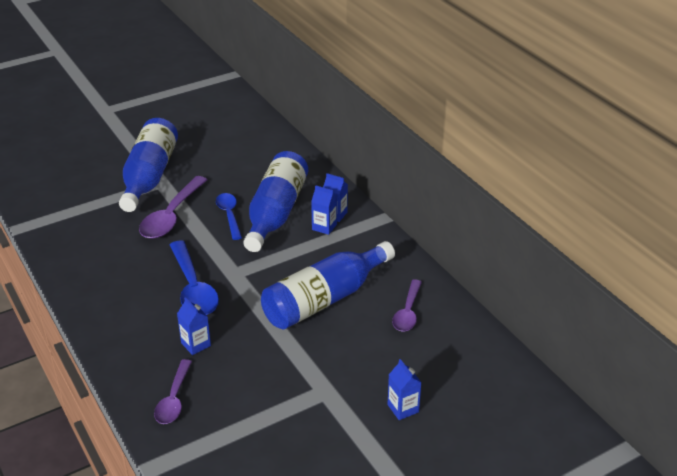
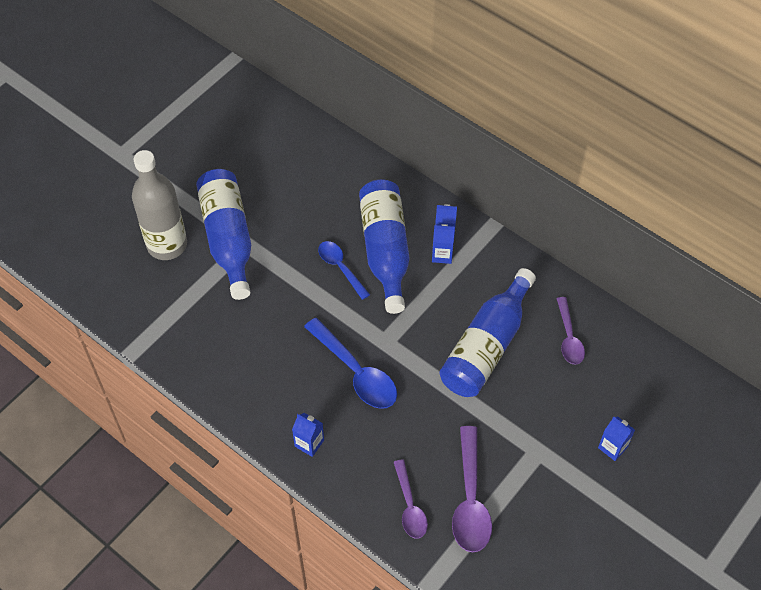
camera: 20 degrees left, 20 degrees up
(98, 169) = (167, 245): none -> grey bottle
(171, 216) = (282, 287): purple spoon -> purple spoon (470, 500)
(196, 344) = (395, 438): blue carton -> blue carton (309, 443)

